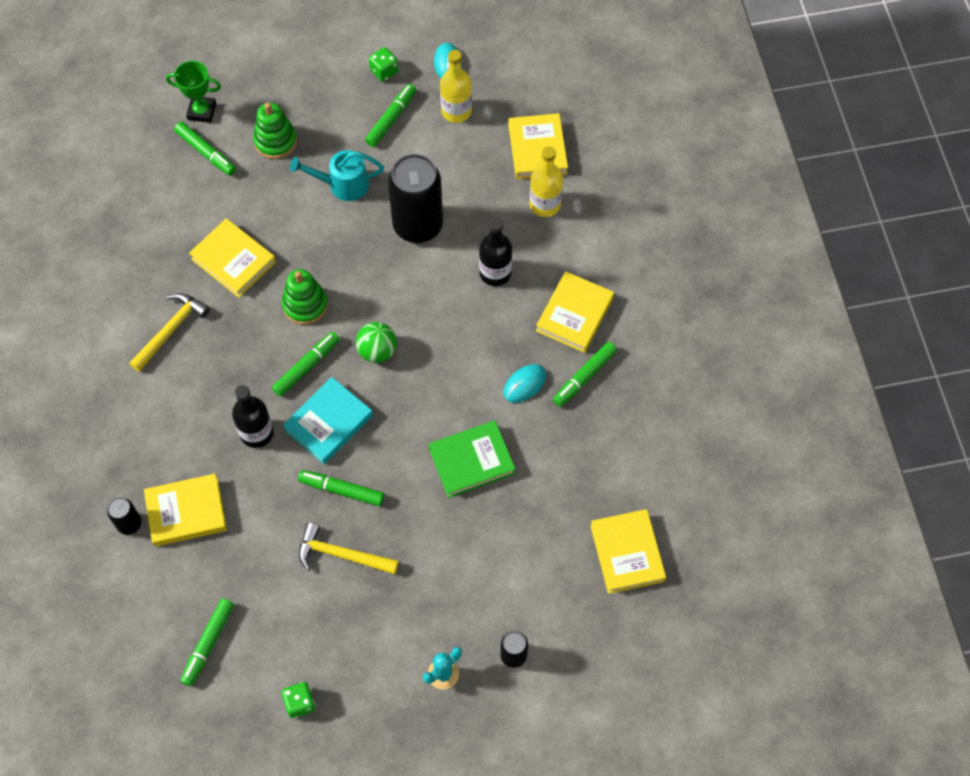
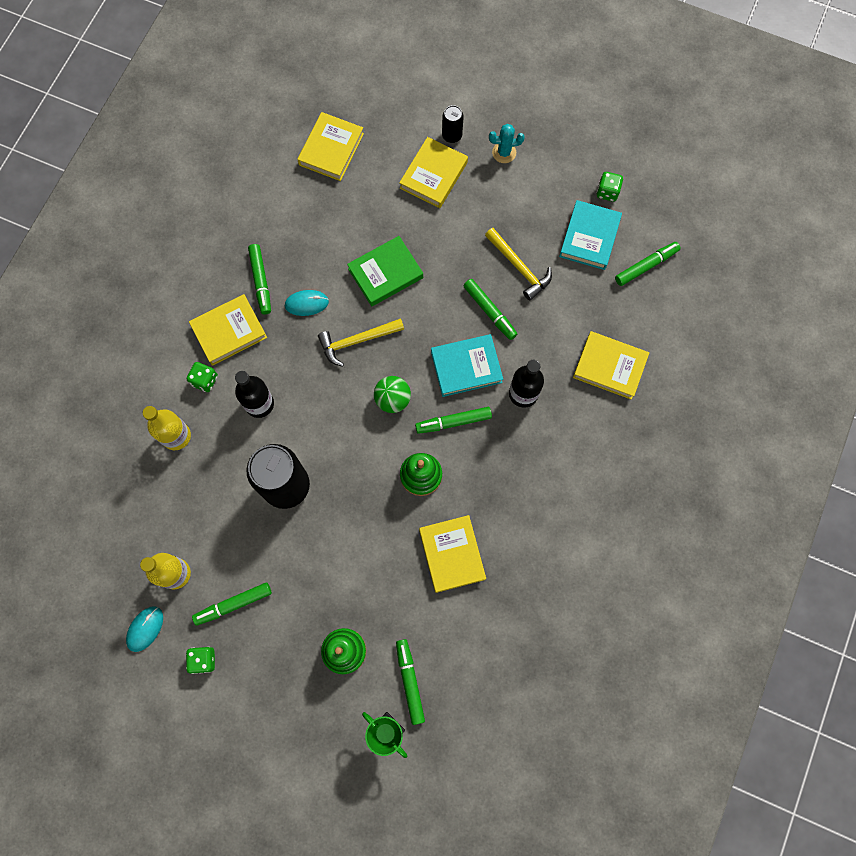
camera: 145 degrees left, 10 degrees up
(129, 524) = (656, 384): black can -> none
(171, 329) = (537, 524): yellow hammer -> yellow hammer (356, 341)
(288, 636) = (589, 237): none -> turquoise book
(342, 184) = (318, 566): turquoise watering can -> none
(472, 461) = (385, 273): green book -> green book turned 45 degrees counterclockwise
(537, 149) = (141, 490): yellow book -> yellow book (433, 175)
(560, 261) = (205, 380): none -> green dice
(584, 377) = (261, 281): green marker -> green marker turned 90 degrees clockwise

